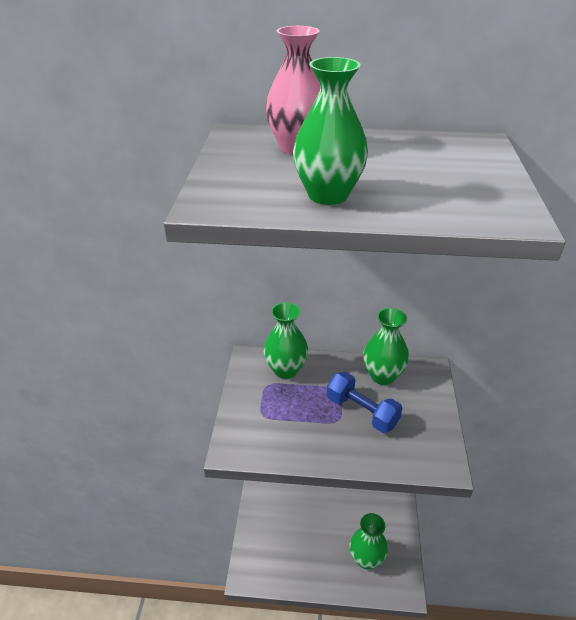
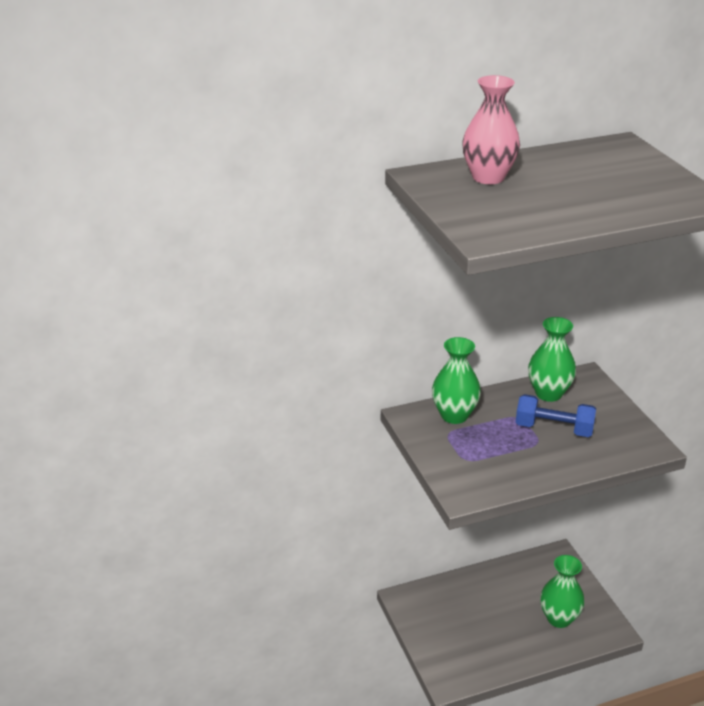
camera: 25 degrees left, 5 degrees down
(328, 195) = (561, 211): green vase -> none

